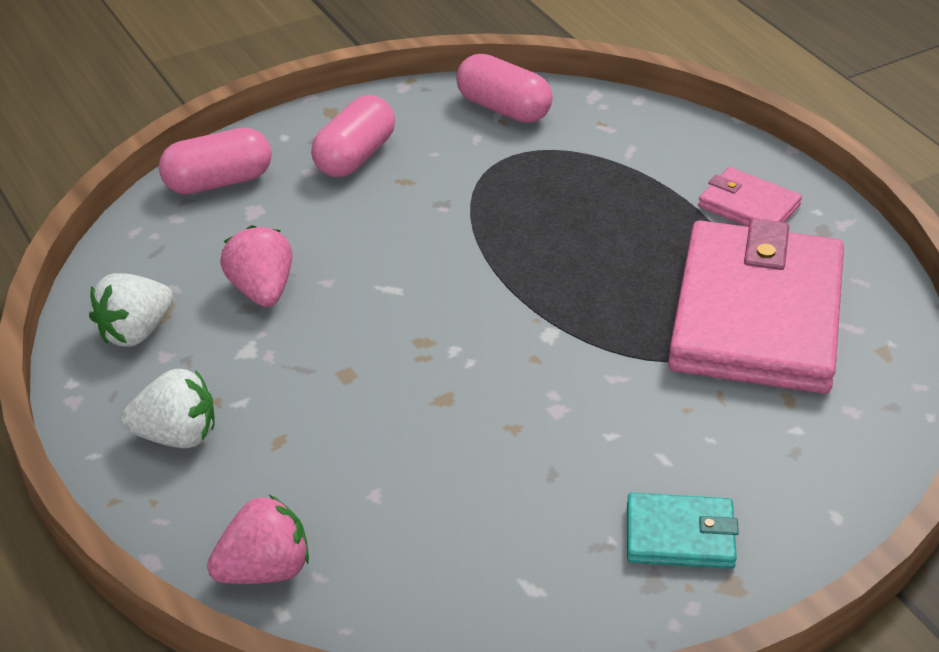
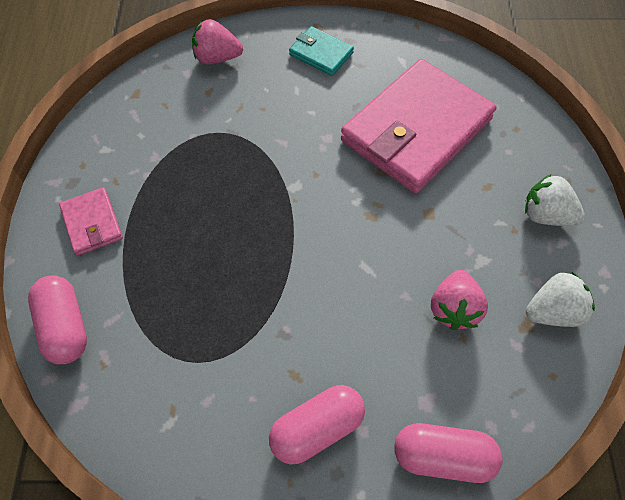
camera: 150 degrees left, 20 degrees up
(264, 570) = (522, 118): pink strawberry -> pink strawberry (217, 58)
(503, 109) = (159, 428): pink capsule -> pink capsule (65, 326)
(756, 315) = (173, 143): pink wallet -> pink wallet (416, 130)

